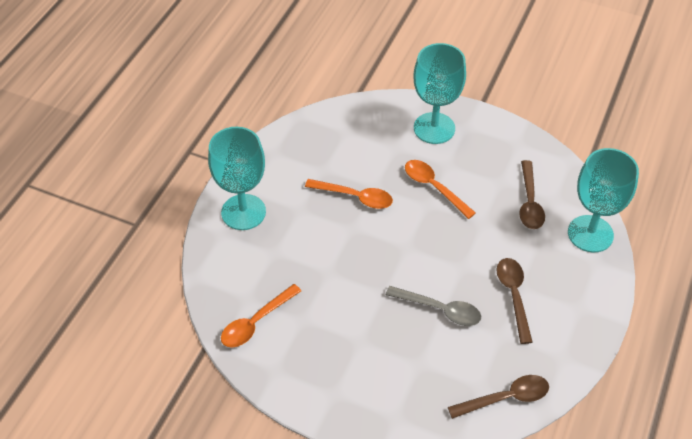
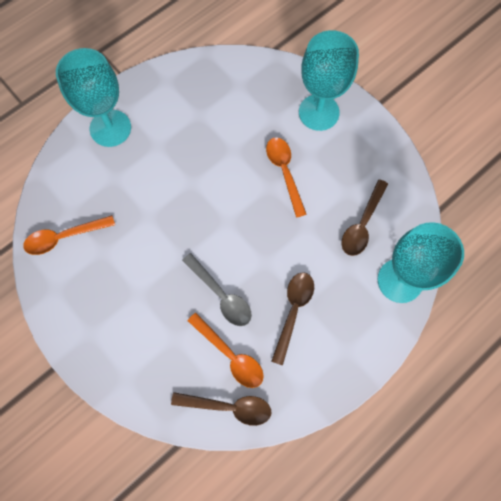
camera: 25 degrees right, 20 degrees up
(355, 197) = (210, 153): orange spoon -> orange spoon (230, 355)

